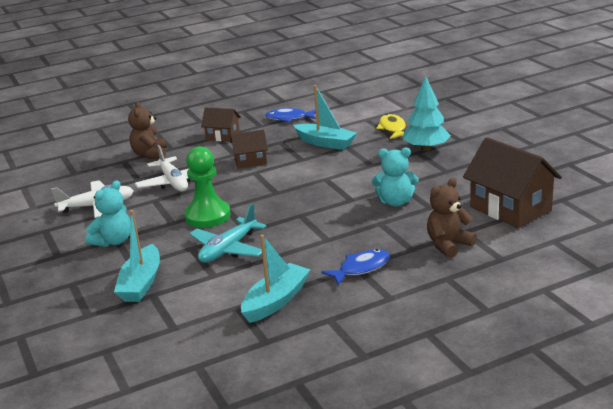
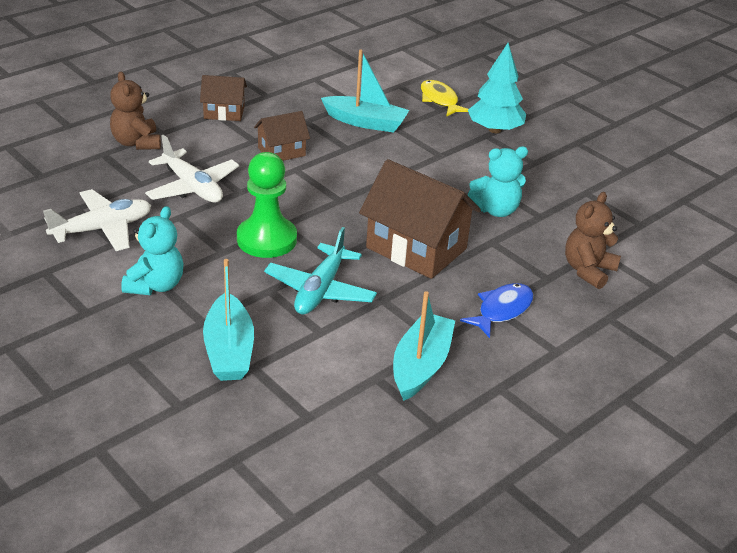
camera: 20 degrees left, 10 degrees up
(289, 118) = (299, 84): blue fish -> none
(510, 208) = (633, 215): brown house -> brown house (416, 248)

